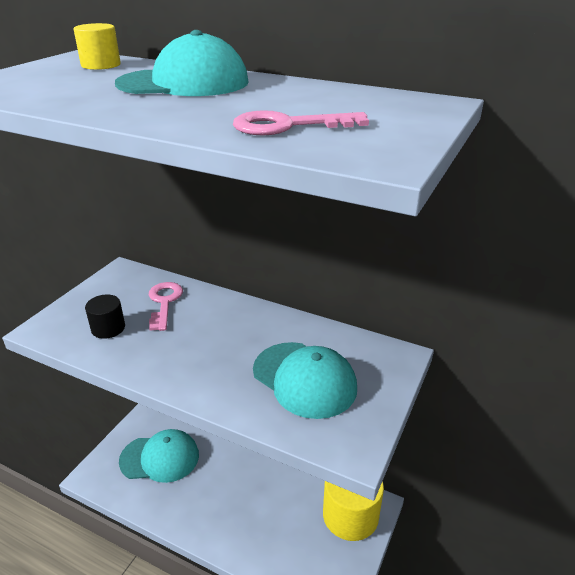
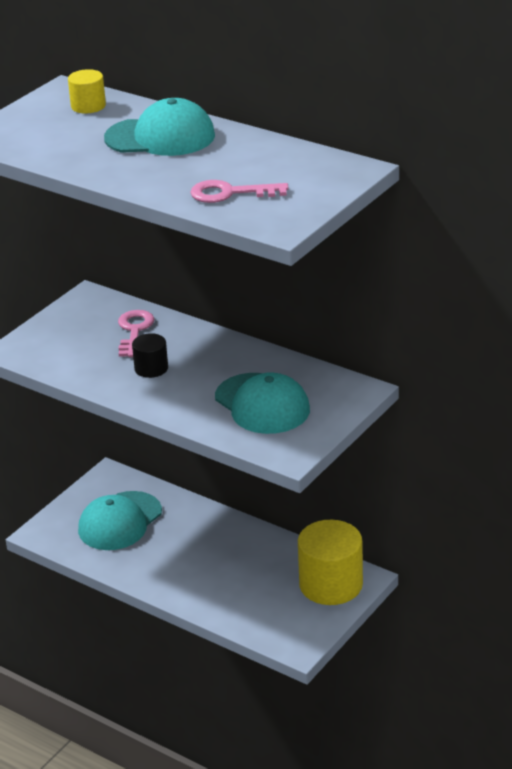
camera: 10 degrees right, 0 degrees up
(108, 328) = (78, 353): black cylinder -> black cylinder (151, 368)
(160, 458) = (120, 521): turquoise cap -> turquoise cap turned 120 degrees clockwise

